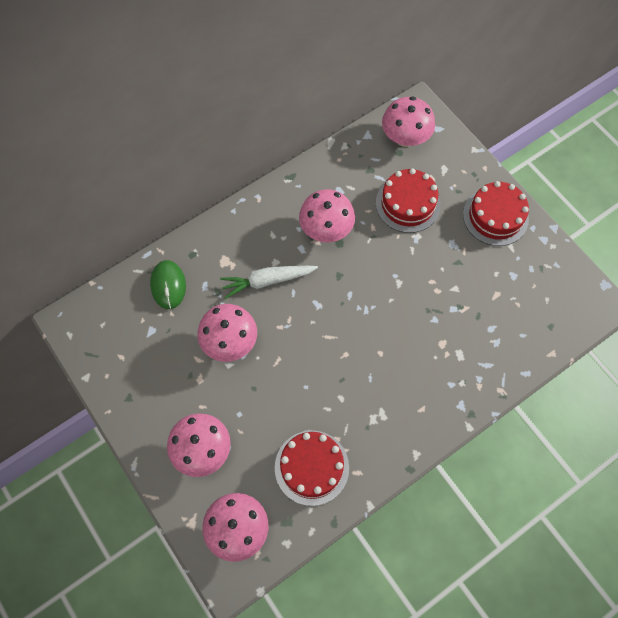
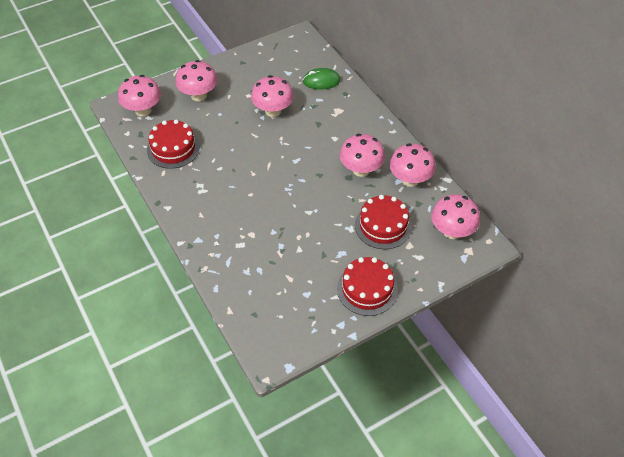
camera: 95 degrees right, 15 degrees down
(267, 281) = (319, 133): white carrot -> none
(336, 178) = (410, 180): none -> pink mushroom

